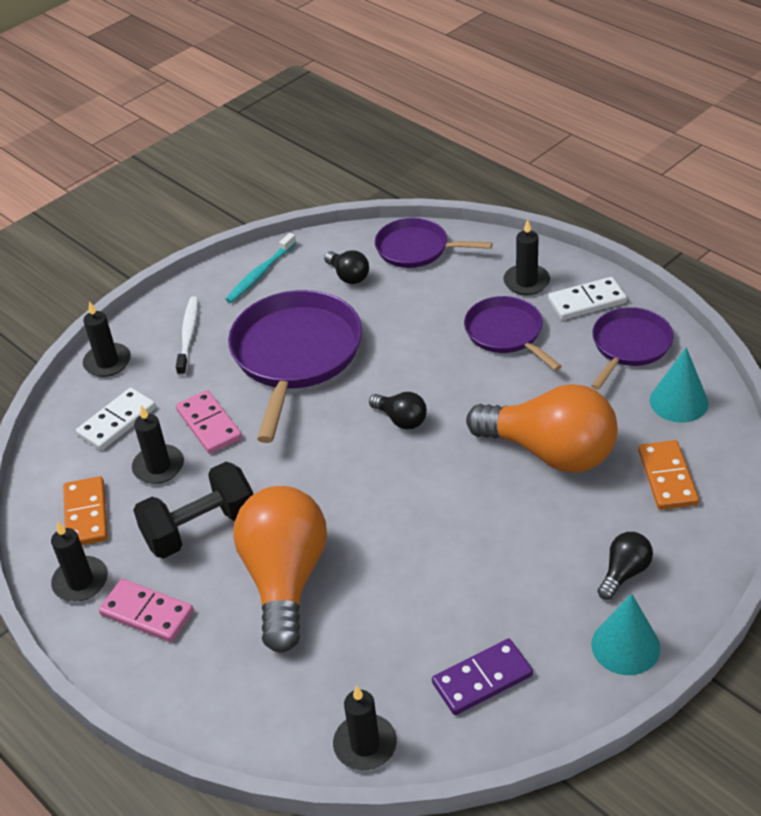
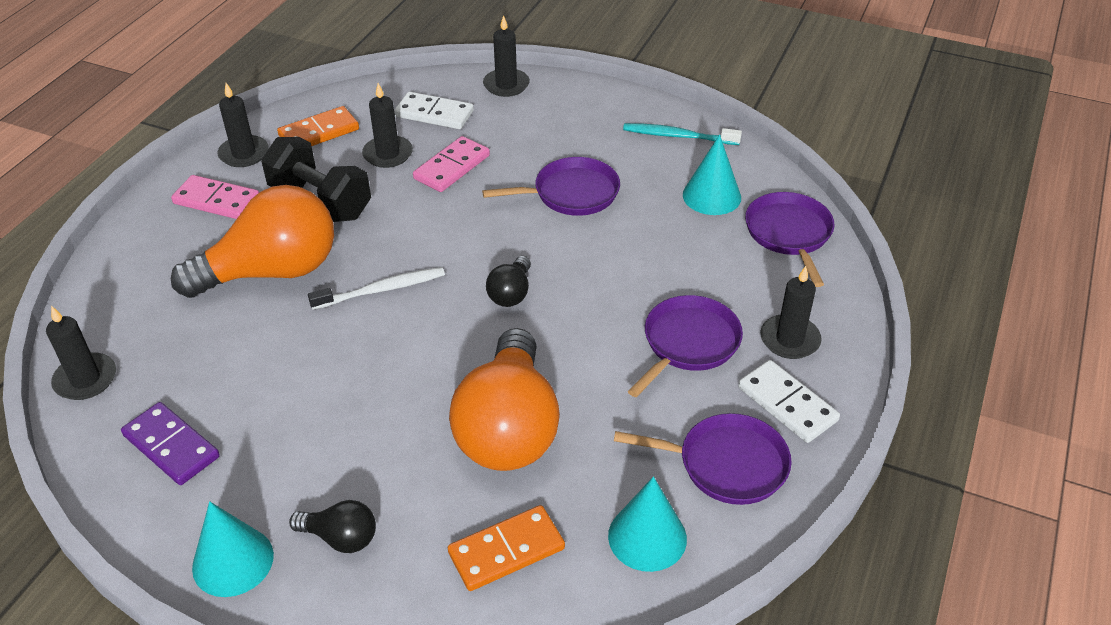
camera: 65 degrees right, 0 degrees up
(147, 613) = (217, 200): pink domino -> pink domino turned 75 degrees counterclockwise
(188, 335) = (565, 119): white toothbrush -> white toothbrush (381, 290)
(295, 355) = (571, 193): purple pan -> purple pan, size x0.58
(348, 276) = (711, 196): black light bulb -> turquoise cone

